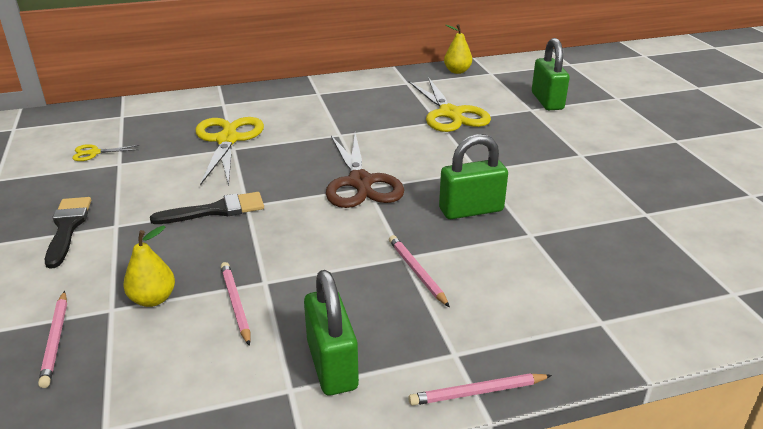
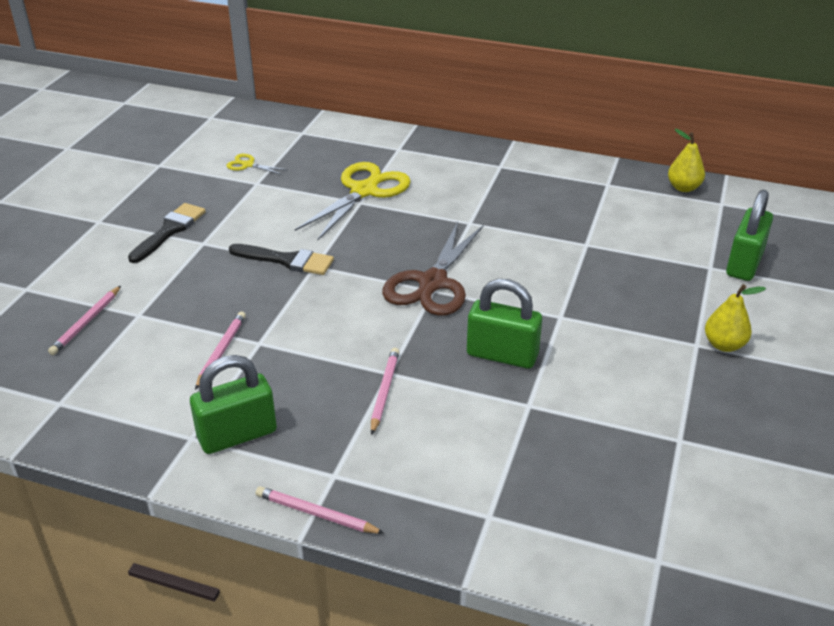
camera: 35 degrees right, 5 degrees up
(153, 299) = (171, 320): yellow pear -> yellow pear (724, 345)
(332, 365) = (237, 435): green padlock -> green padlock turned 45 degrees clockwise
(450, 114) = (610, 239): yellow scissors -> none

